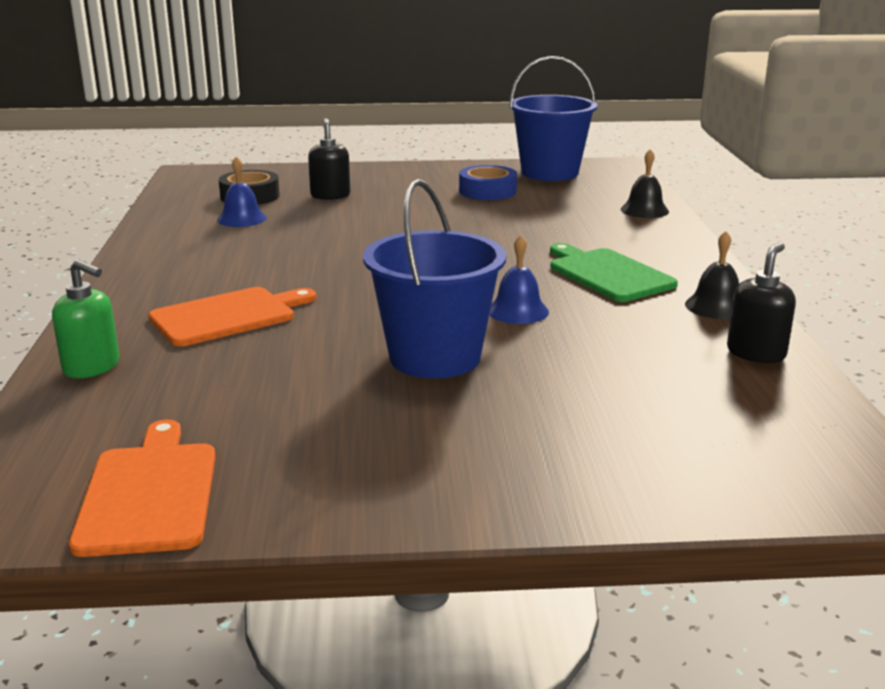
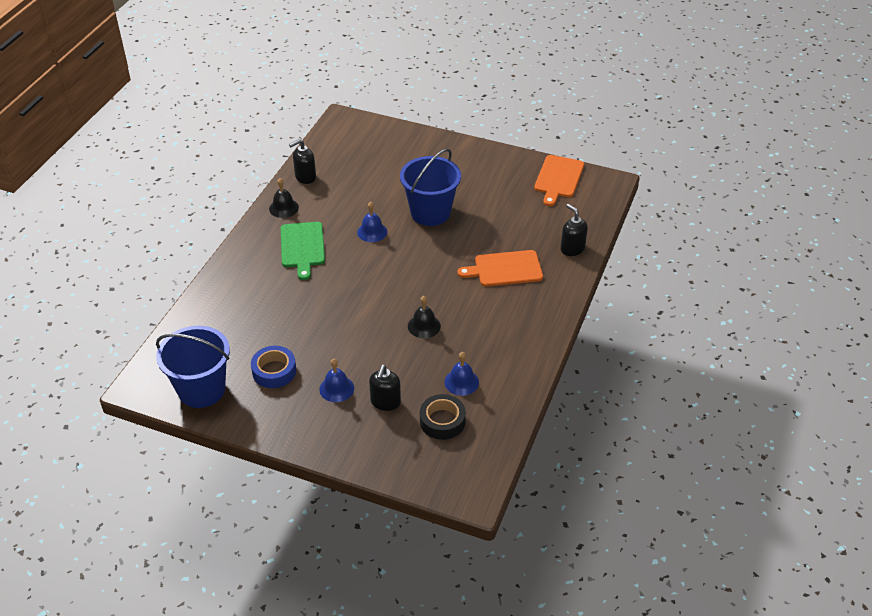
camera: 155 degrees left, 20 degrees up
(92, 367) = (572, 249): green soap dispenser -> black soap dispenser
(399, 193) = (336, 388): none -> blue bell
(644, 210) = (206, 307): black bell -> black bell (424, 326)

